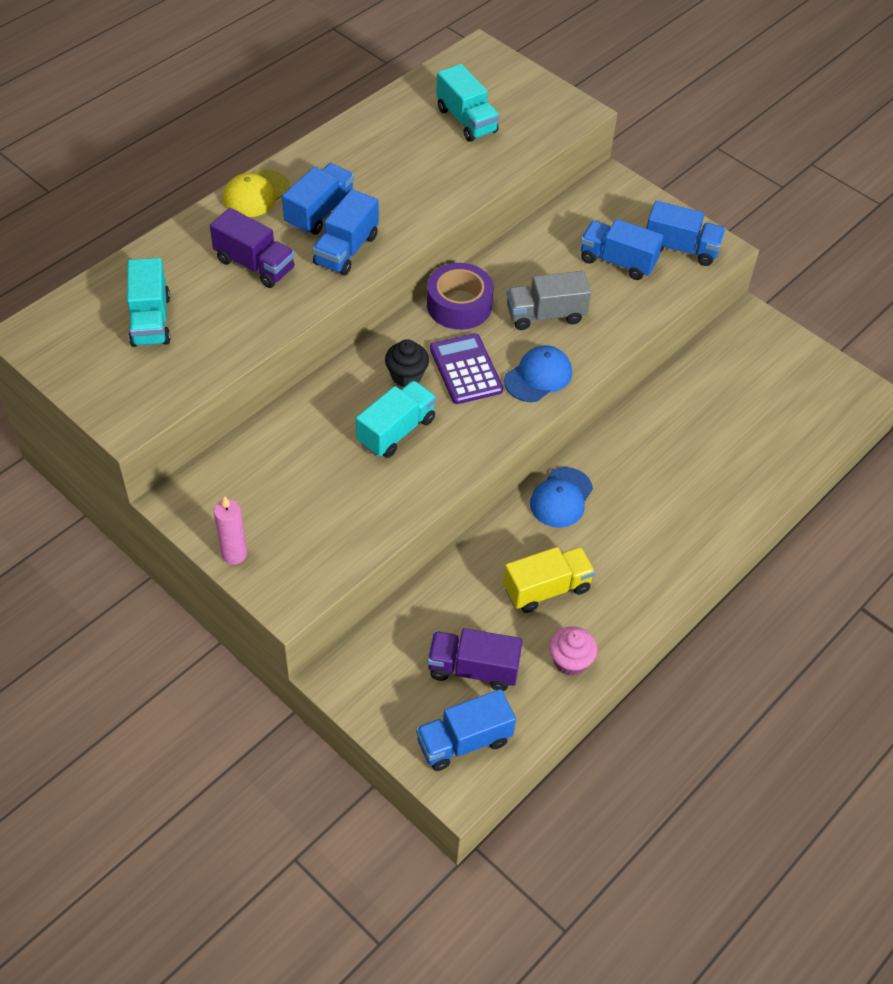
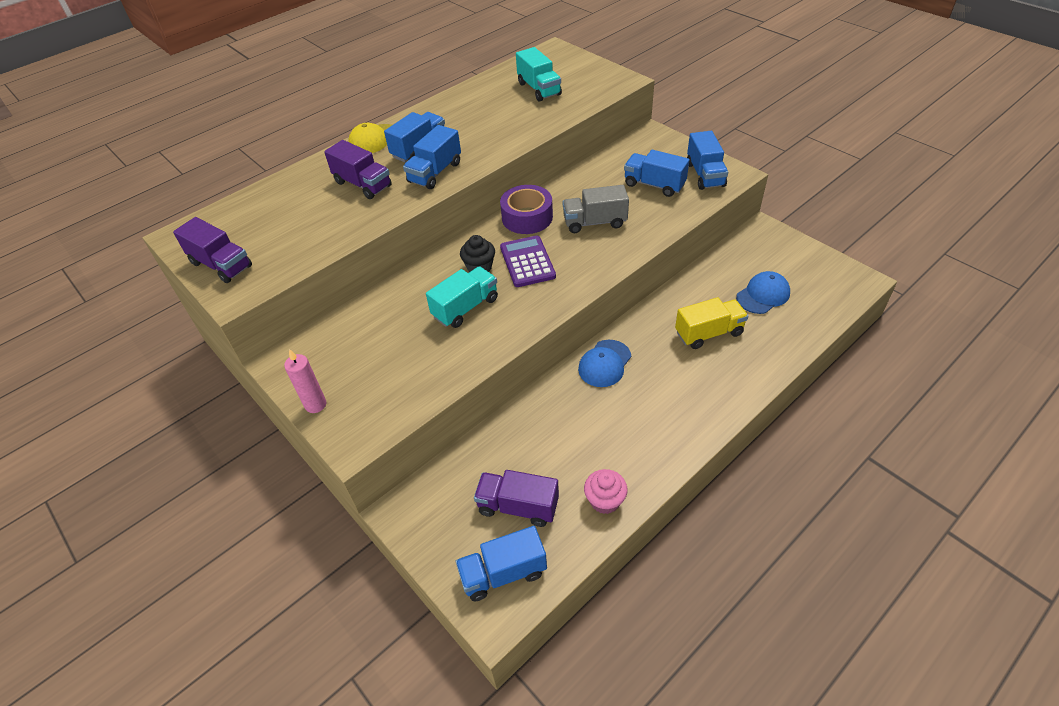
camera: 10 degrees right, 5 degrees down
(97, 378) = (221, 265): none -> purple truck
(150, 320) = (274, 223): turquoise truck -> none
(538, 376) = (585, 266): blue cap -> blue cap (763, 295)
(546, 589) = (588, 437): yellow truck -> yellow truck (709, 333)
(681, 248) = (705, 175): blue truck -> blue truck turned 60 degrees clockwise

